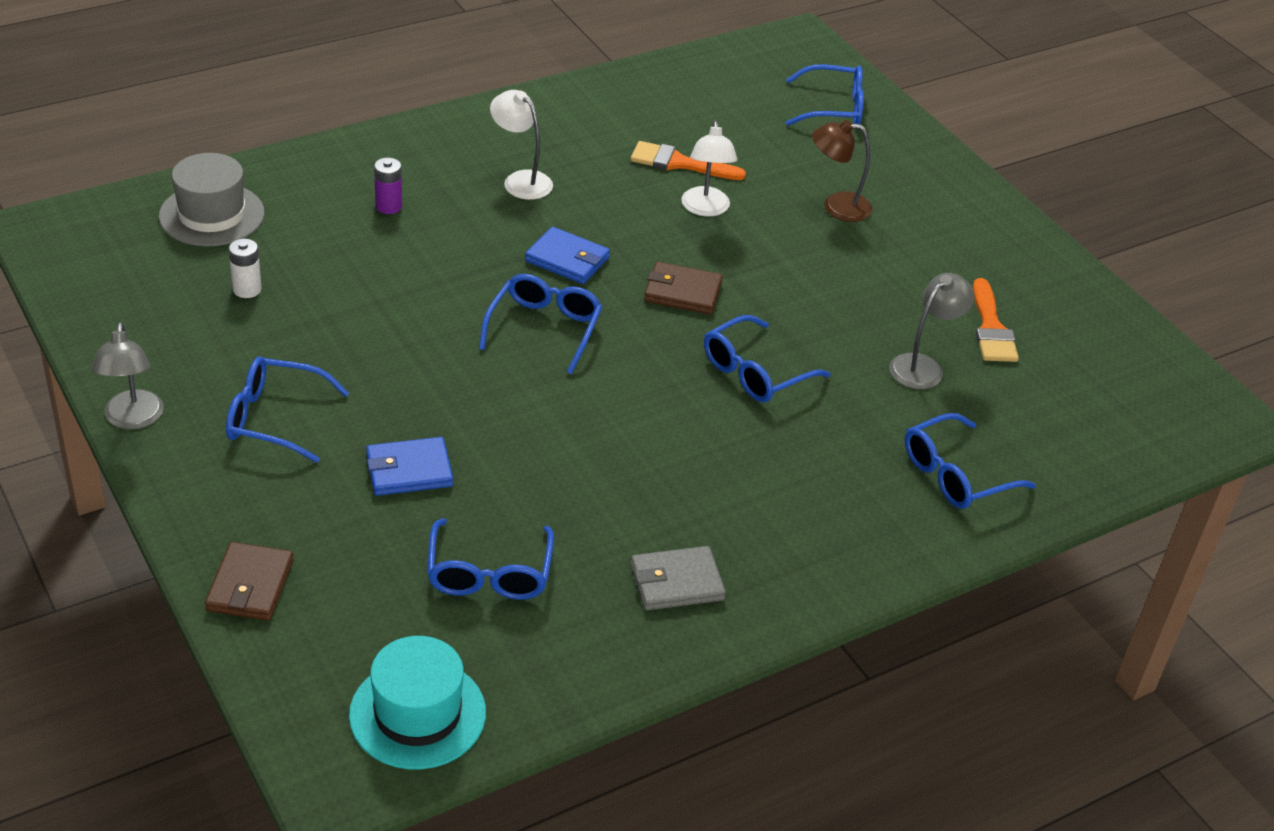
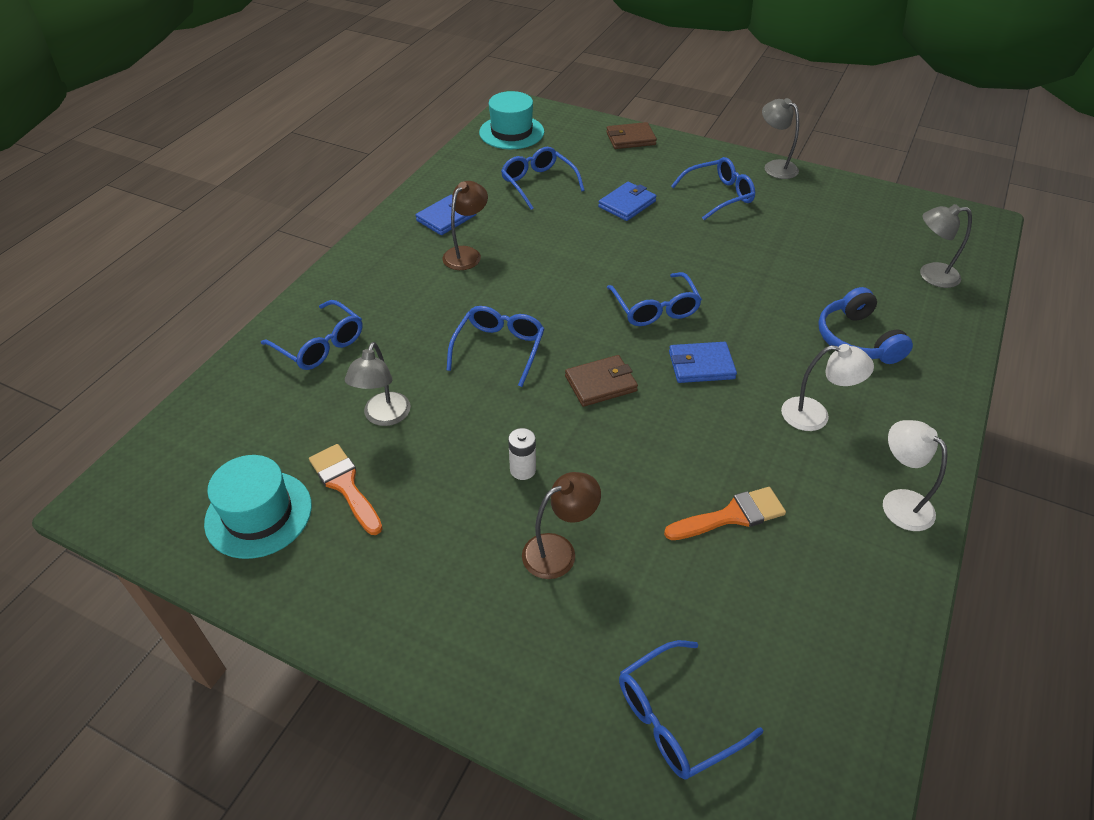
camera: 150 degrees right, 5 degrees up
(212, 215) = (930, 275): grey hat -> grey lamp
(247, 289) = (836, 245): white battery -> white battery (523, 470)
(250, 585) = (630, 138): brown wallet -> brown wallet turned 75 degrees counterclockwise
(388, 206) = (857, 339): purple battery -> blue headphones
(676, 582) = (446, 218): grey wallet -> blue wallet
(696, 507) = (466, 254): none -> brown lamp
(705, 209) = (660, 474): white lamp -> white lamp (899, 502)
(955, 475) = (320, 345): blue glasses -> blue glasses turned 105 degrees clockwise
(1081, 343) = (258, 514): none -> turquoise hat

